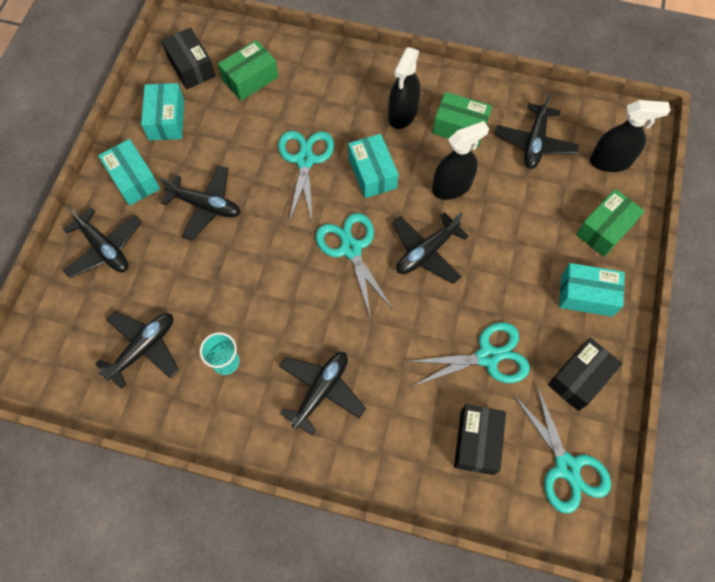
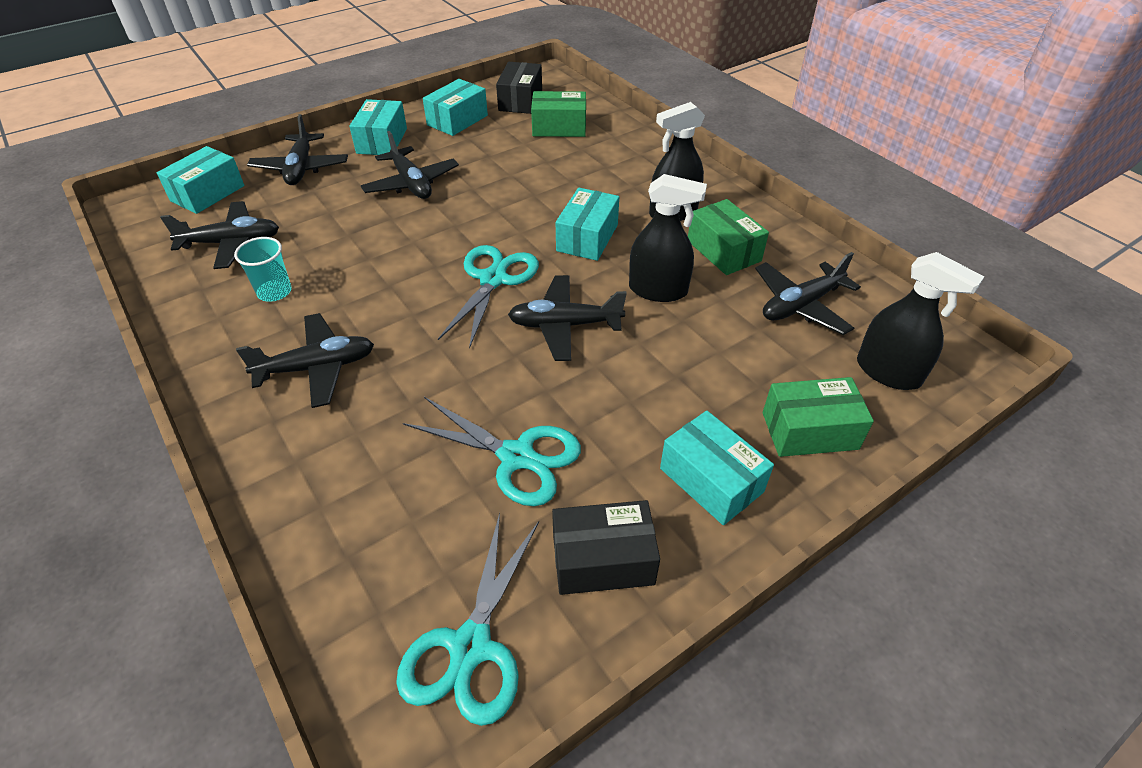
camera: 40 degrees right, 20 degrees down
(63, 322) = (207, 193): none -> turquoise box
(305, 160) = (536, 198): turquoise scissors -> none
(477, 442) = (401, 530): black box -> none

